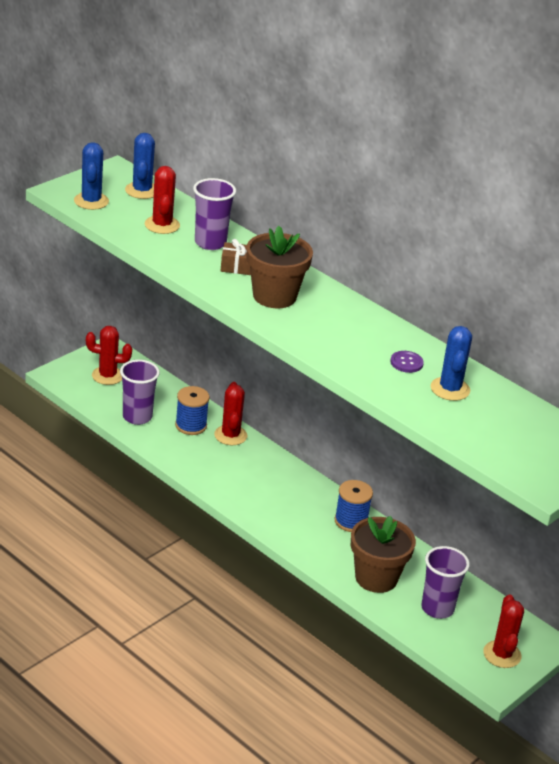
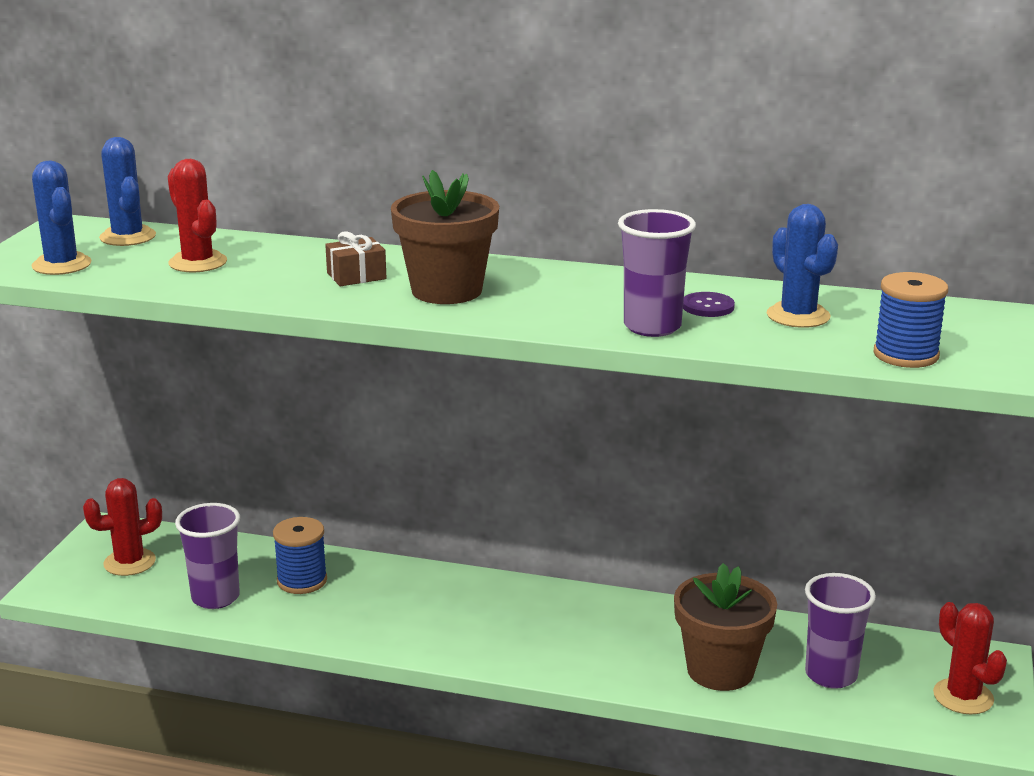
camera: 25 degrees left, 10 degrees down
(210, 243) = (289, 262): purple cup -> purple cup (652, 327)
(230, 435) = (367, 573): red cactus -> none
(351, 521) = (620, 614): blue spool -> blue spool (906, 355)

